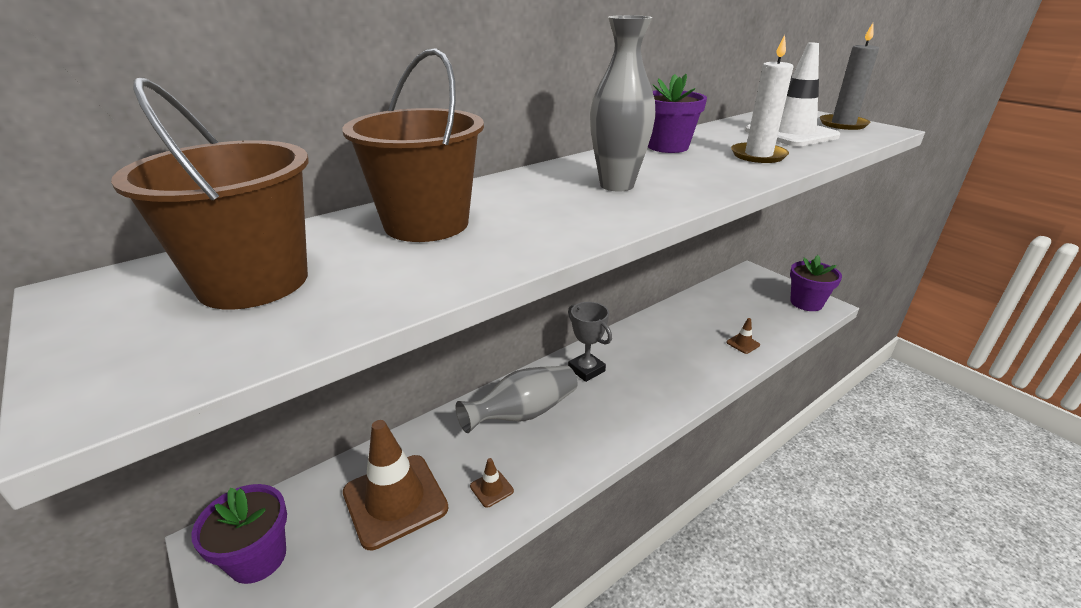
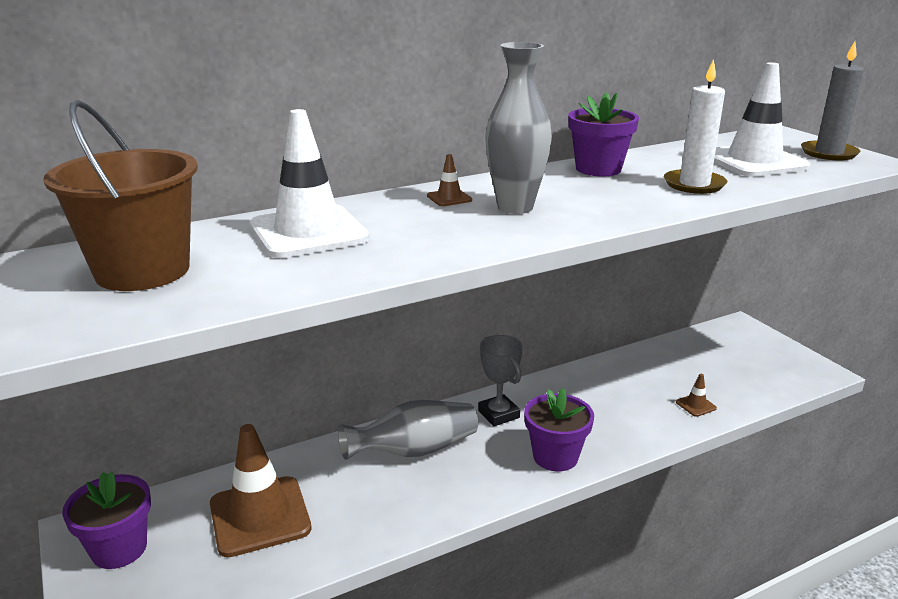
camera: 10 degrees right, 5 degrees down
(426, 224) = (308, 232): brown bucket -> white traffic cone
(491, 488) = (360, 518): brown traffic cone -> brown traffic cone (449, 198)
(806, 303) = (796, 367): purple flower pot -> purple flower pot (555, 456)

